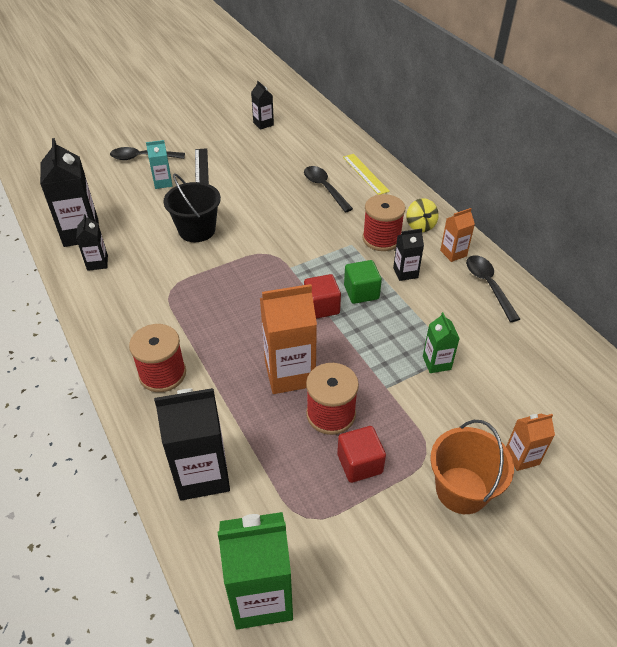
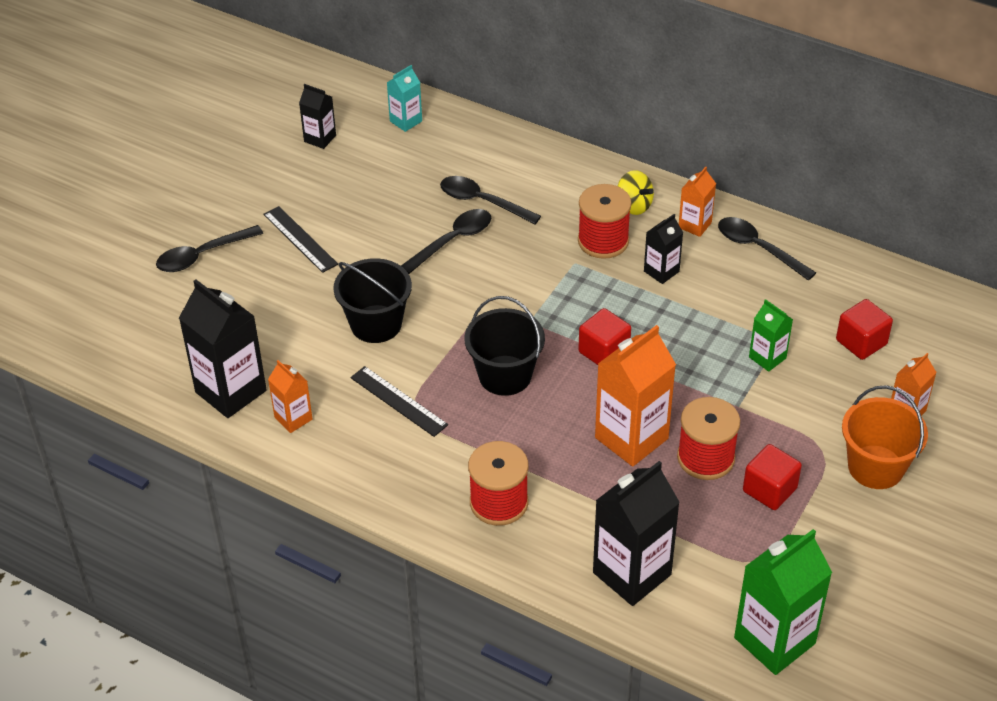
camera: 30 degrees left, 0 degrees up
(97, 263) = (293, 418): black carton -> orange carton
(163, 183) = (268, 279): turquoise carton -> turquoise carton (406, 121)
(165, 280) = (398, 401): none -> black ruler
(244, 293) = (505, 375): none -> black bucket
(286, 202) = (453, 241): none -> black spoon
(361, 292) = (632, 315): green cube -> none
(365, 174) = (515, 161): yellow ruler -> none
(521, 384) = (861, 342): none -> red cube

